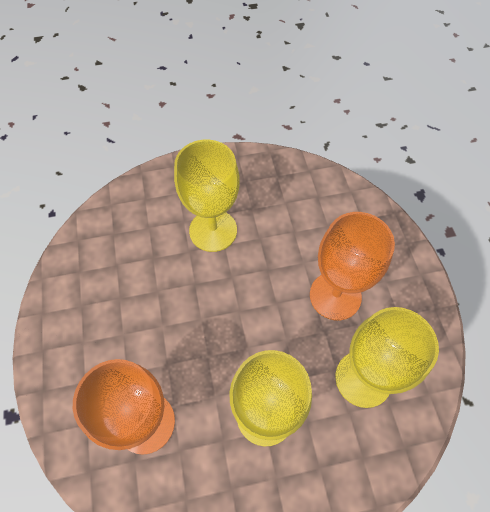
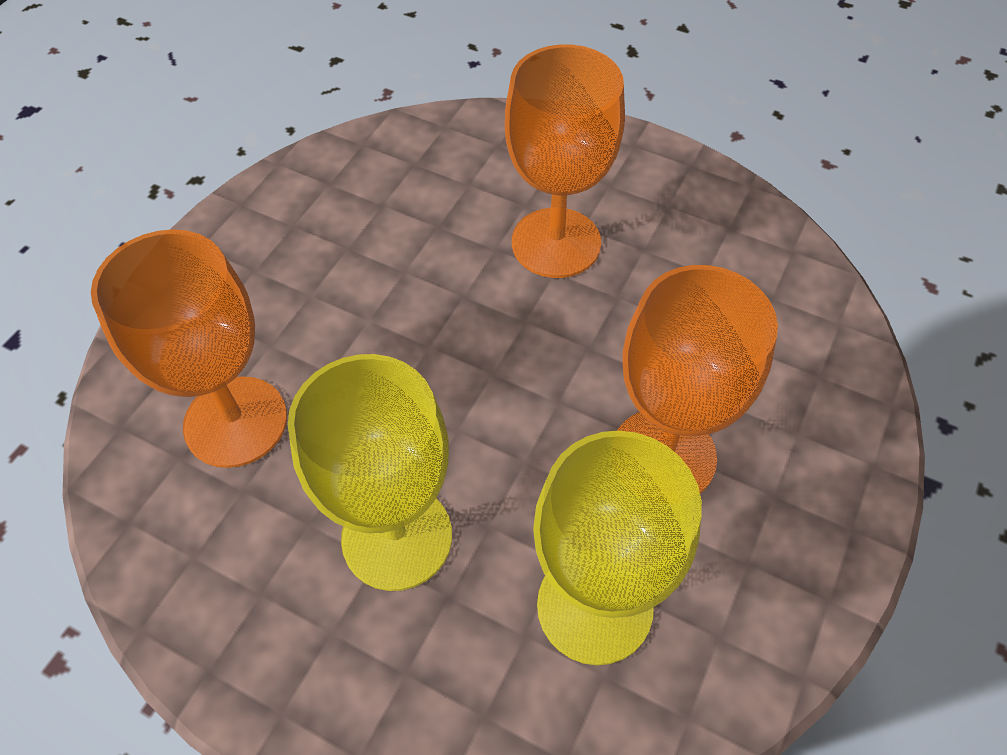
camera: 40 degrees right, 5 degrees down
(213, 230) = (556, 243): yellow goblet -> orange goblet

